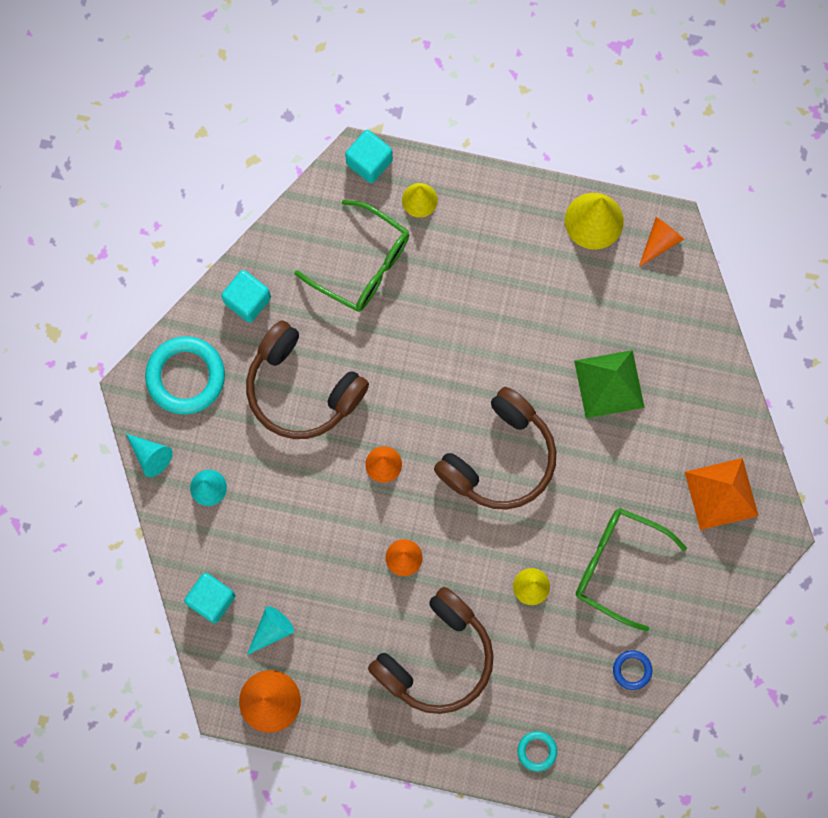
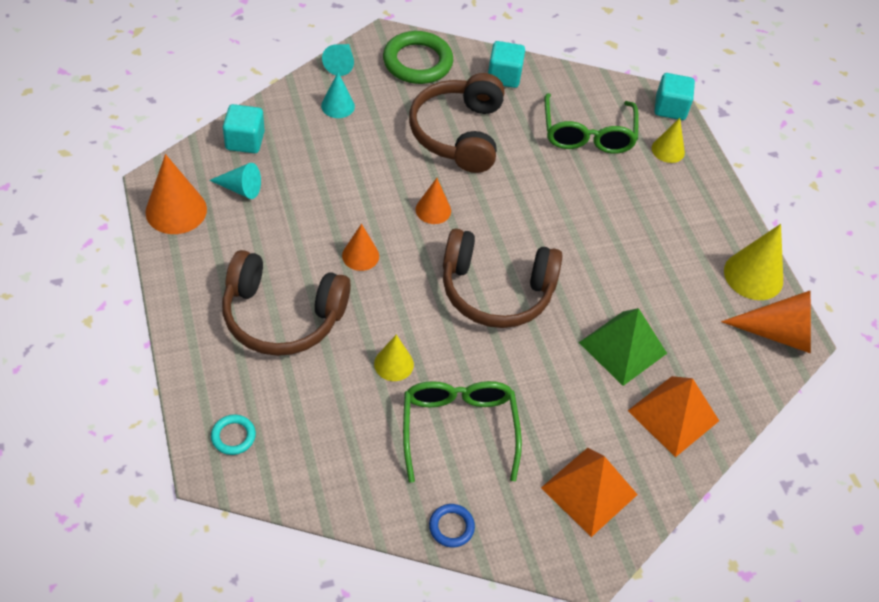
camera: 55 degrees right, 25 degrees down
(186, 376) = (417, 62): turquoise ring -> green ring
(632, 670) = (362, 487): blue ring -> blue ring (451, 527)
(660, 242) = (778, 333): orange cone -> orange cone, size x1.65
(690, 383) = (673, 415): none -> orange pyramid

